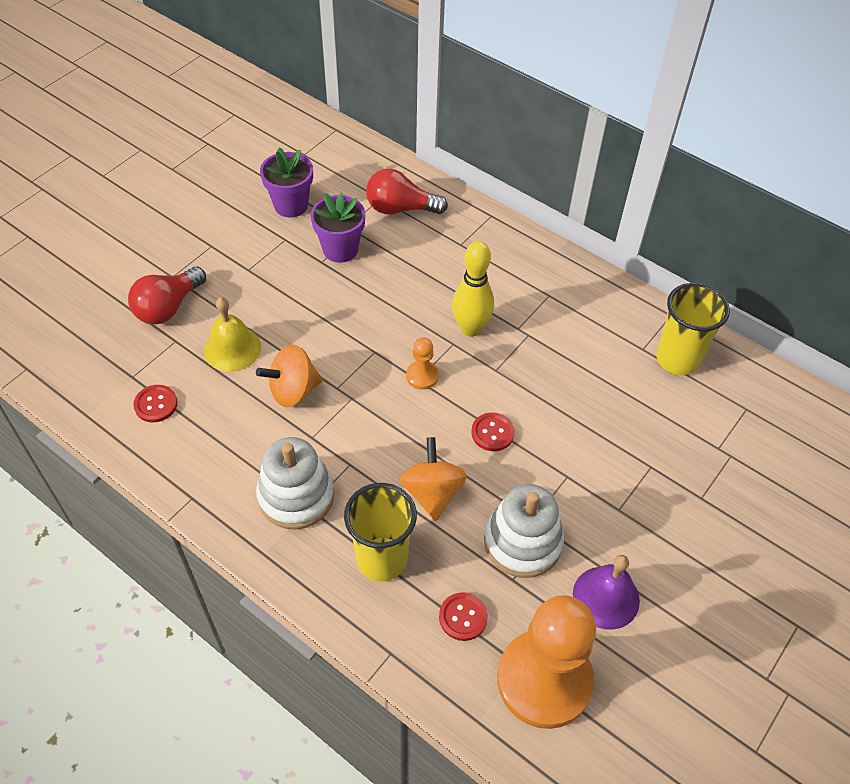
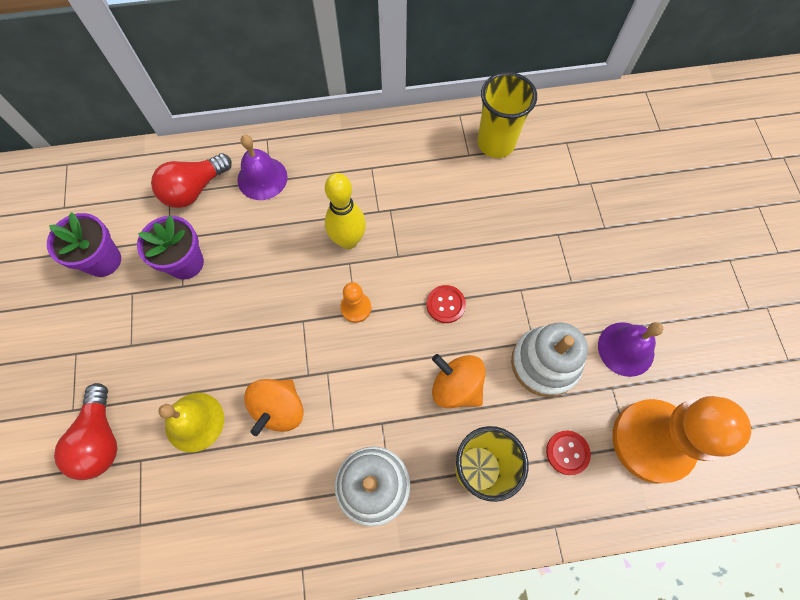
camera: 45 degrees left, 15 degrees up
(156, 404) = (187, 527): red button -> none
(457, 238) = (262, 178): none -> purple bell

